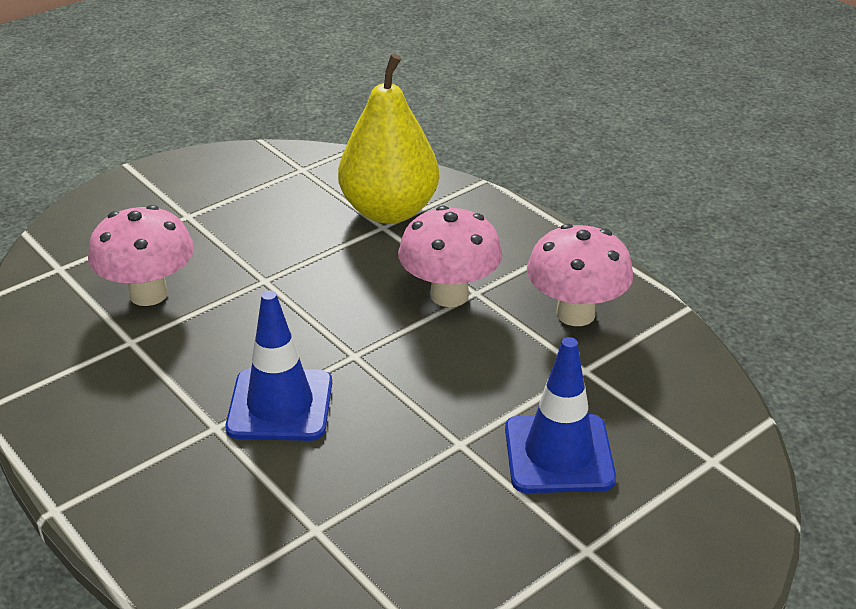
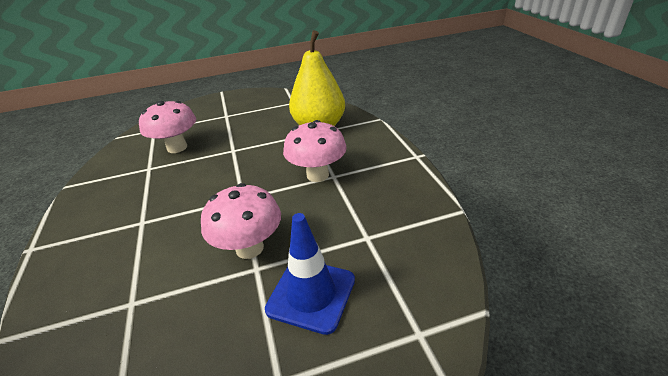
camera: 25 degrees right, 0 degrees up
(280, 405) = (182, 218): blue traffic cone -> none
(575, 314) = (383, 200): pink mushroom -> pink mushroom (249, 248)

